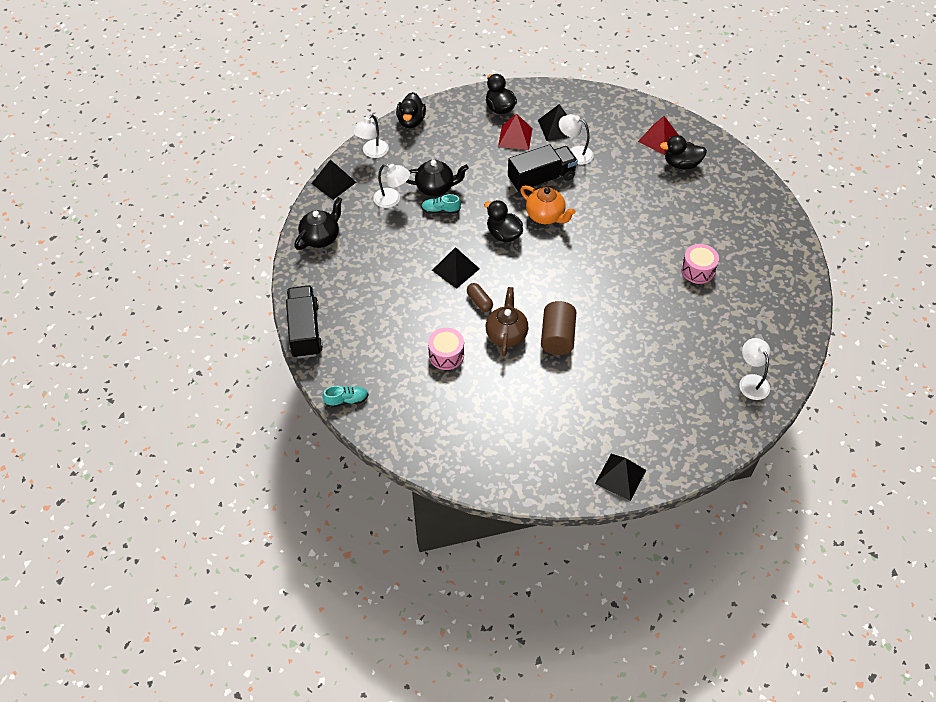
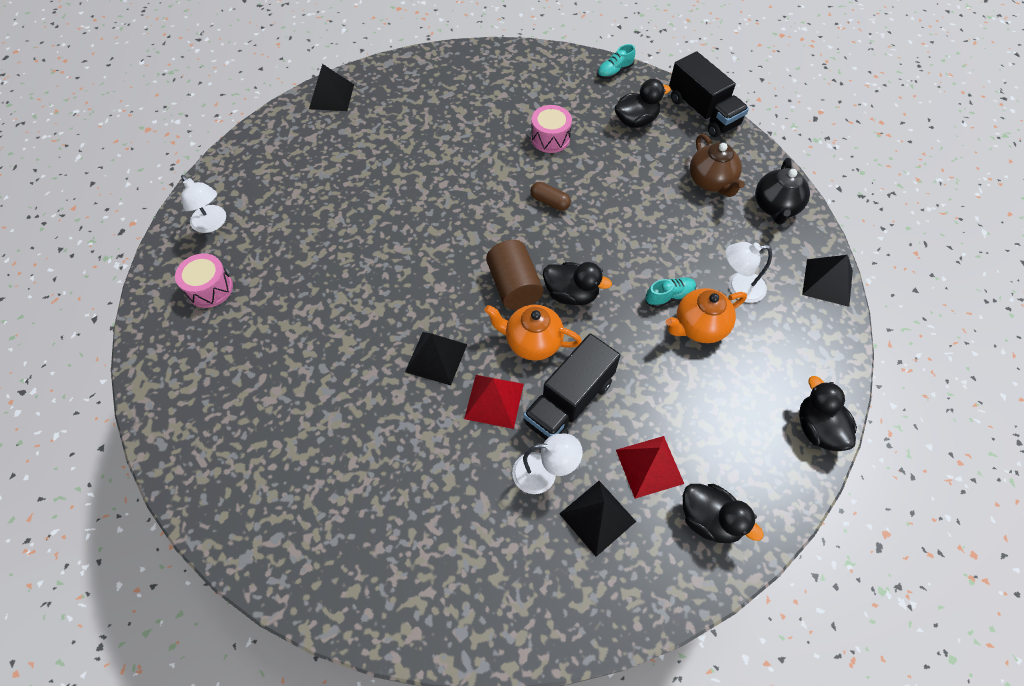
camera: 155 degrees right, 5 degrees up
(372, 152) = (822, 348): white lamp -> none
(435, 188) = (699, 327): black teapot -> orange teapot
(455, 269) = (600, 228): black pyramid -> black pyramid (436, 358)
(506, 334) = (501, 178): brown teapot -> brown teapot (711, 182)
(557, 337) = (444, 195): brown cylinder -> brown cylinder (514, 286)
(659, 139) = (420, 568): red pyramid -> red pyramid (494, 401)
(681, 164) = (368, 525): black duck -> black duck (636, 121)
(697, 270) = (301, 340): pink drum -> pink drum (210, 288)

